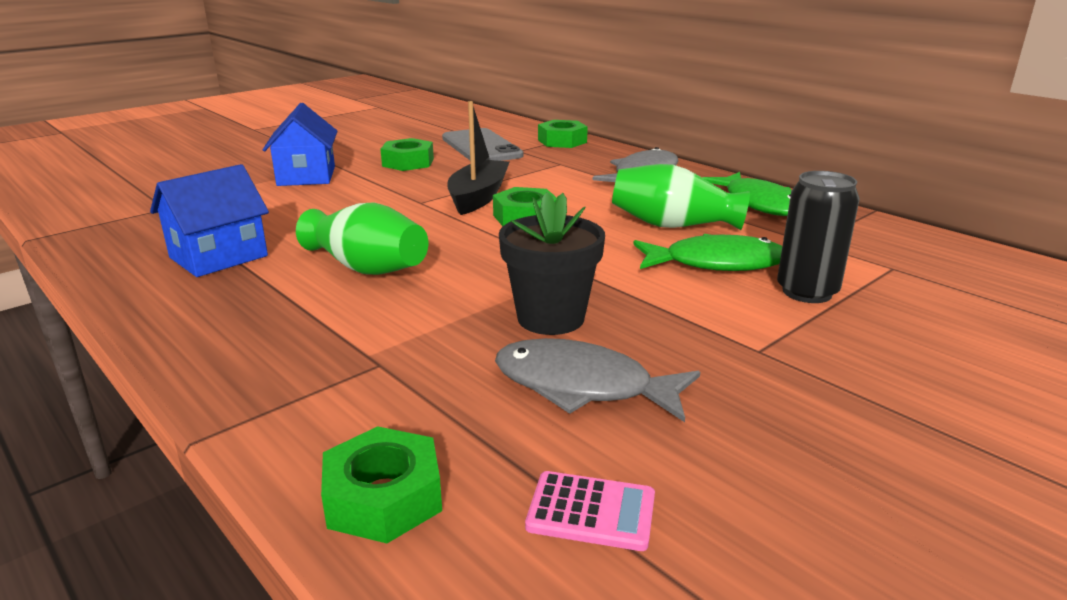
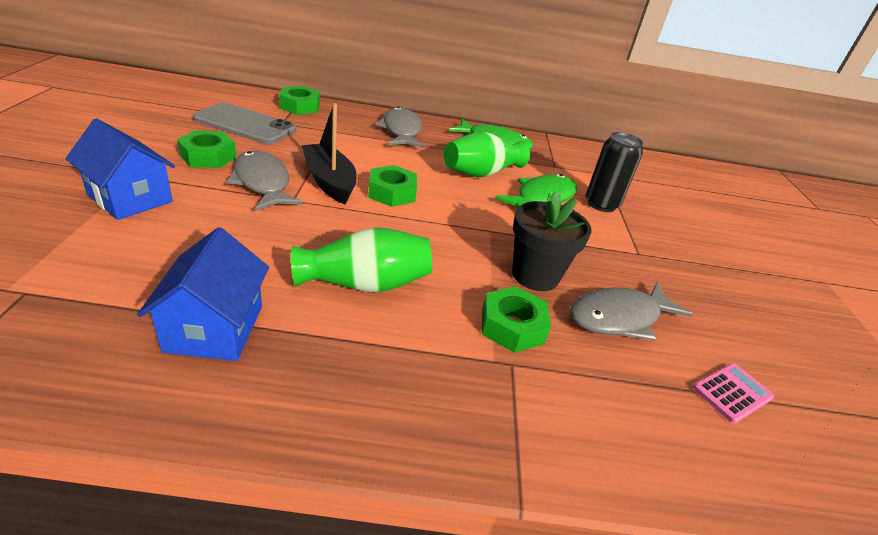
camera: 50 degrees left, 10 degrees up
(384, 497) = (666, 454): green nut -> green nut (512, 326)
(417, 186) = (262, 183): none -> grey fish

